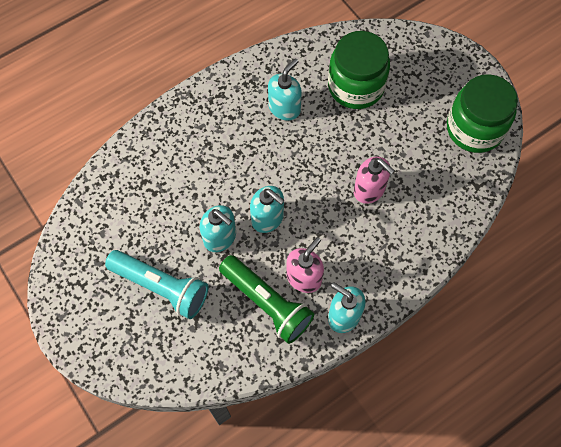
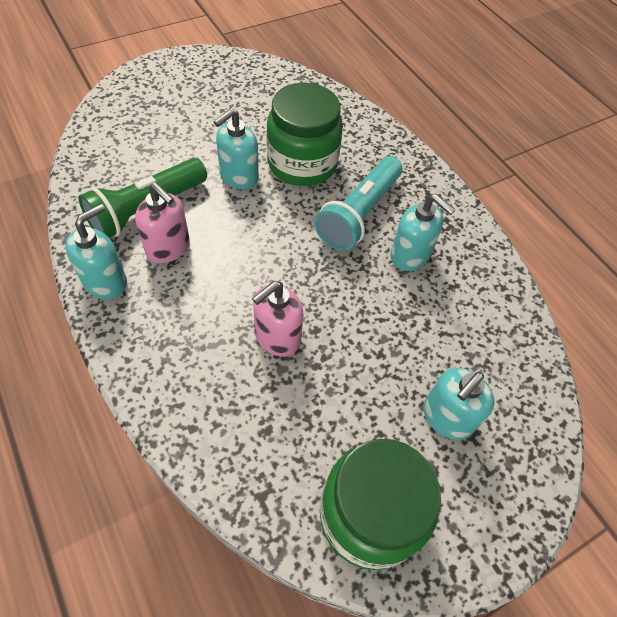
camera: 90 degrees right, 10 degrees down
(161, 287) = (192, 127): turquoise flashlight -> turquoise flashlight (359, 214)
(268, 218) = (254, 221): turquoise soap dispenser -> turquoise soap dispenser (447, 417)
(356, 86) = (447, 345): green jar -> green jar (302, 163)

